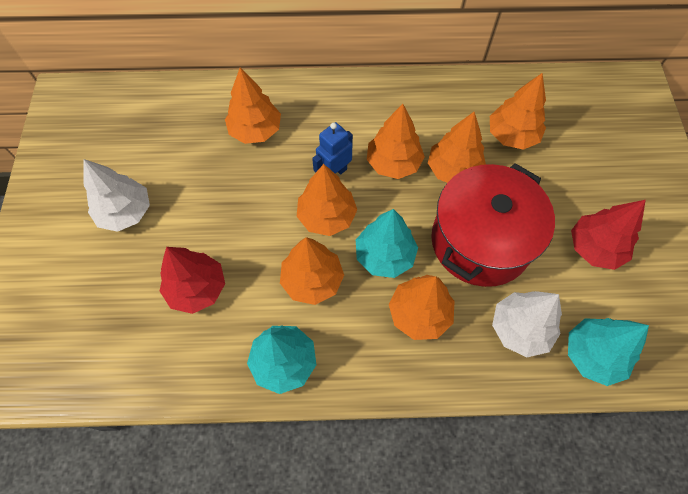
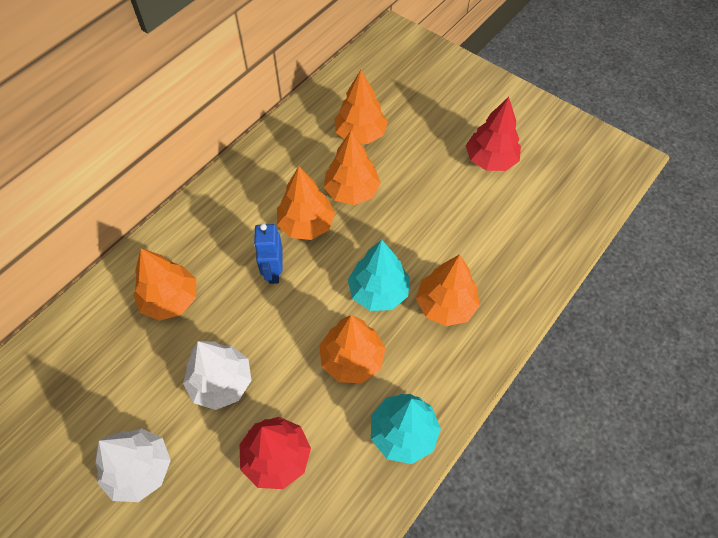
camera: 50 degrees left, 5 degrees down
(326, 216) = (306, 306): orange tree -> none
(480, 241) = (424, 221): red pot -> none
(520, 329) = (510, 251): white tree -> white tree (221, 382)
(592, 355) = (563, 224): turquoise tree -> none

